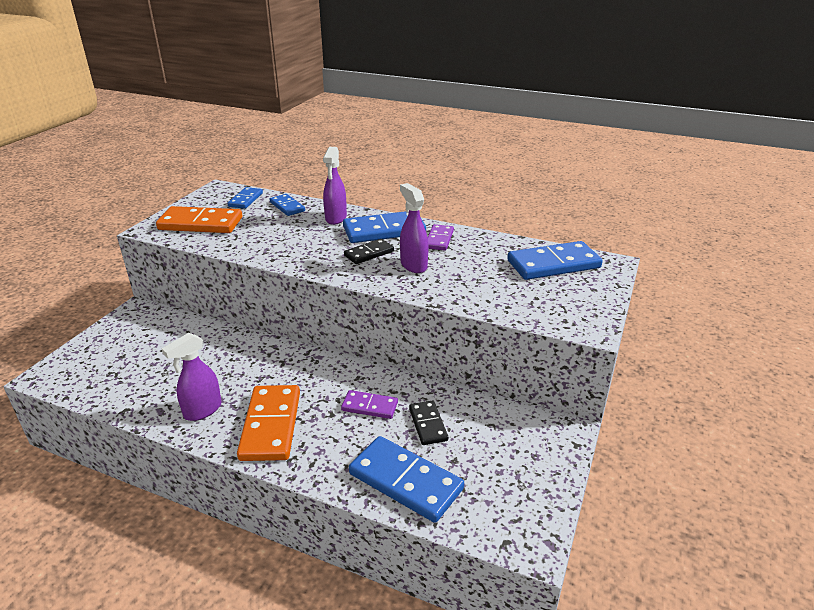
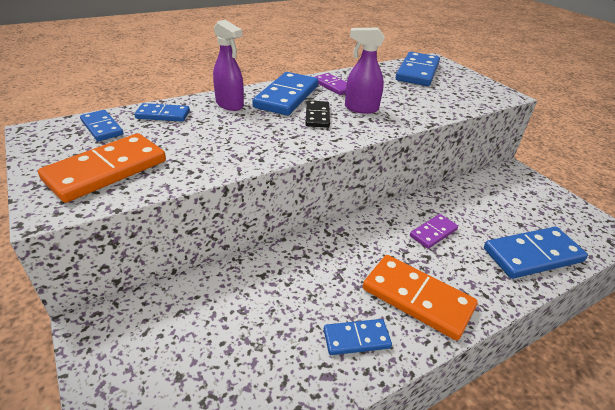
camera: 55 degrees left, 5 degrees up
(202, 410) = (356, 339): purple spray bottle -> blue domino
(428, 424) = (474, 216): black domino -> none

